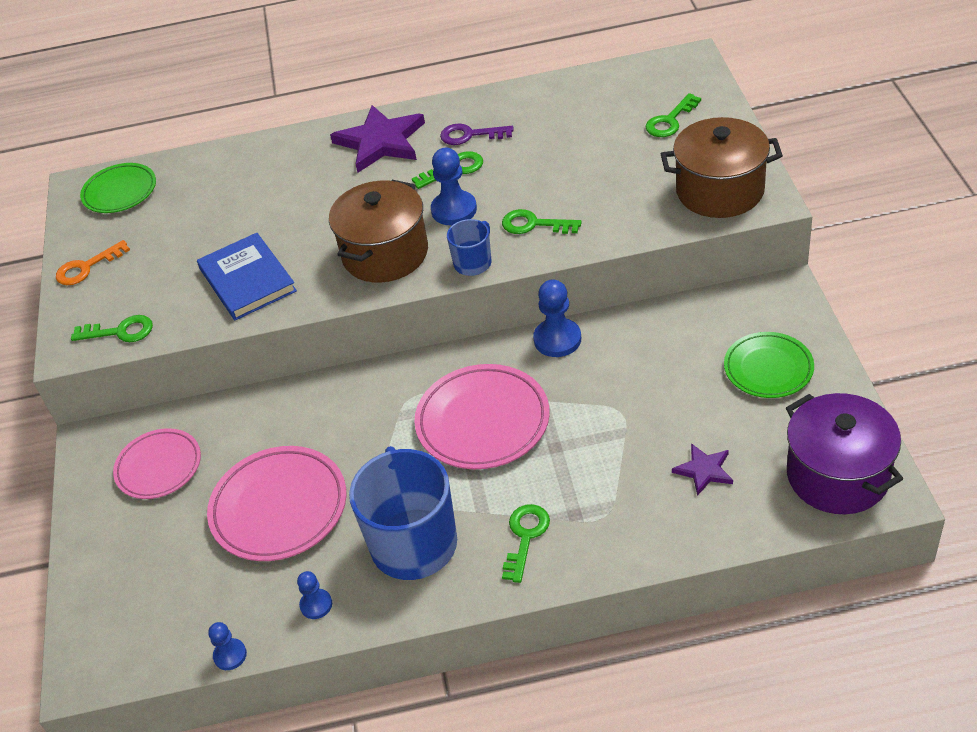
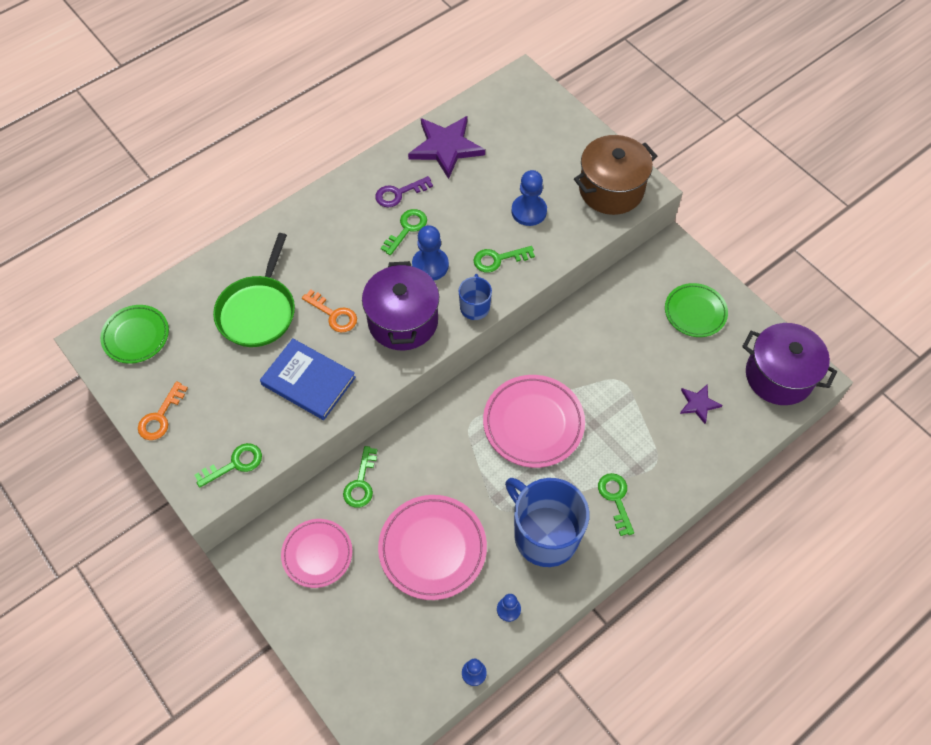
camera: 35 degrees left, 15 degrees up
(247, 203) = (258, 311): none -> green pan
(319, 227) = (334, 314): none -> orange key
(380, 142) = (330, 220): purple star -> purple star (446, 147)
(385, 254) = (403, 321): brown pot -> purple pot
(557, 339) = (544, 339): blue pawn -> blue pawn (529, 211)
(670, 121) = (541, 138): green key -> green key (361, 483)

